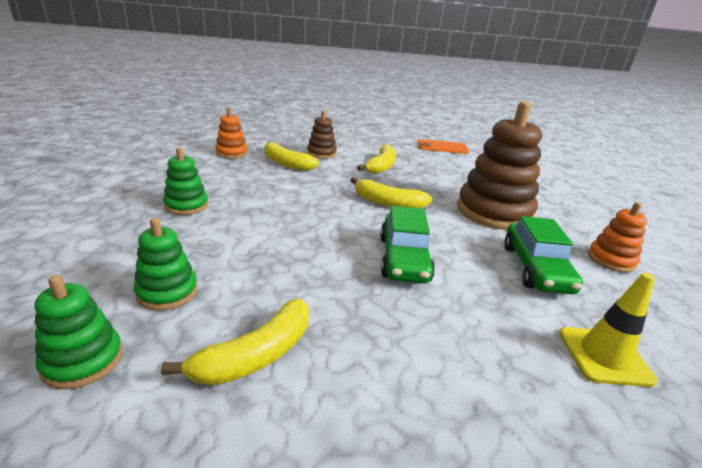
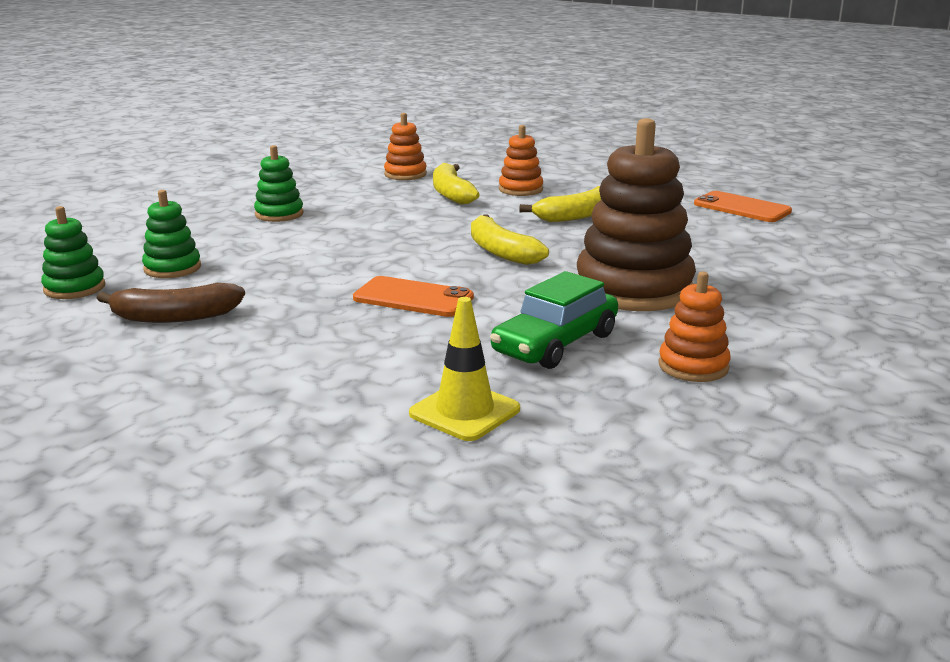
camera: 40 degrees right, 5 degrees down
(256, 355) = (175, 317): yellow banana -> brown banana
(321, 153) = (520, 189): brown stacking toy -> orange stacking toy
(403, 259) = (413, 298): green car -> orange phone

